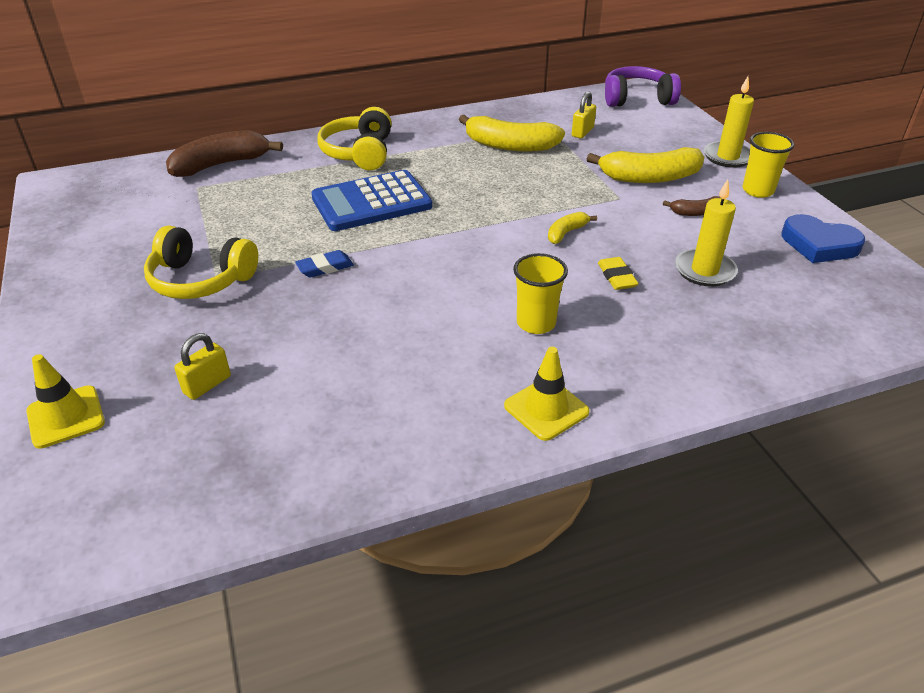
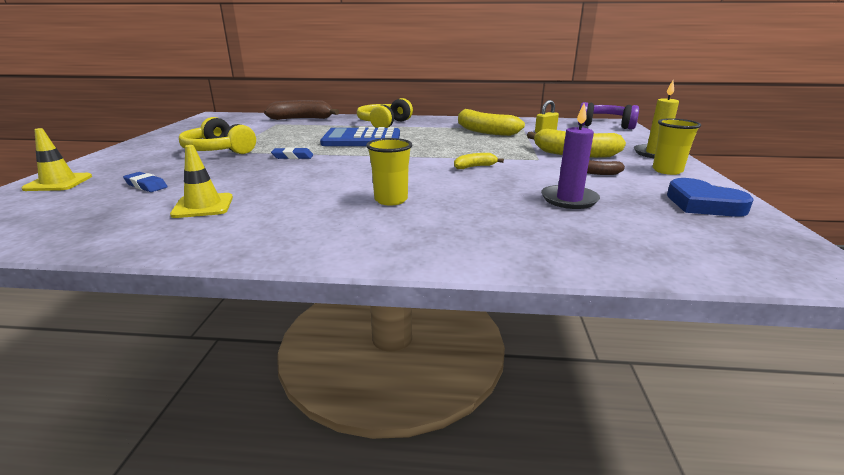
camera: 25 degrees right, 15 degrees down
(207, 385) = (146, 185): yellow padlock -> blue eraser
(546, 409) = (332, 241): yellow traffic cone -> yellow traffic cone (203, 206)
(616, 277) = (486, 190): yellow eraser -> none
(704, 270) = (569, 199): yellow candle -> purple candle

